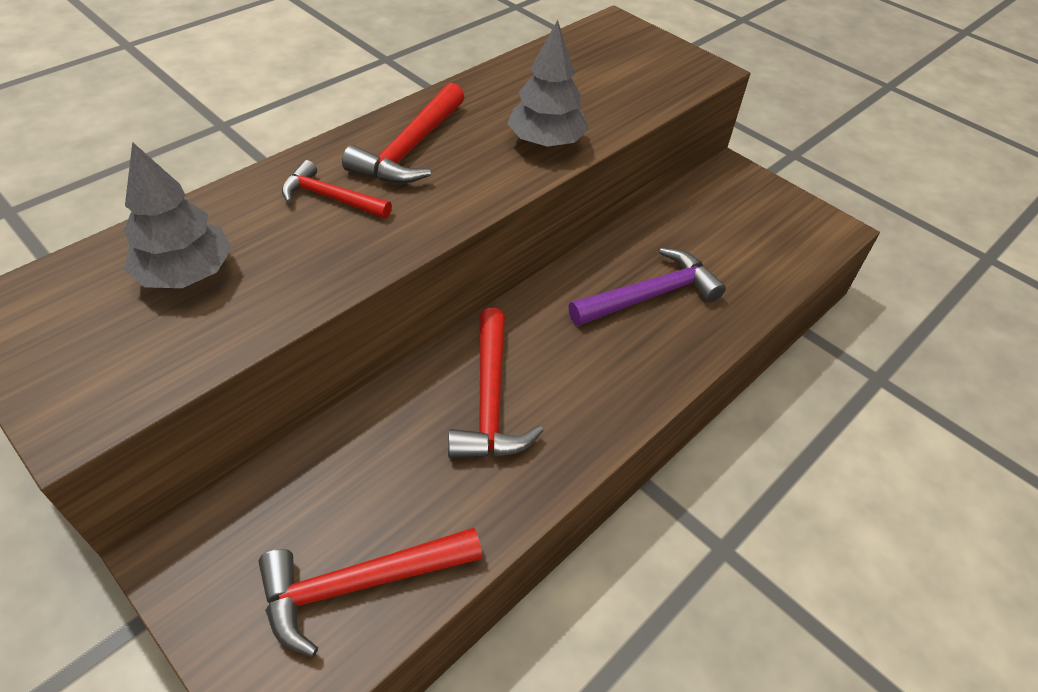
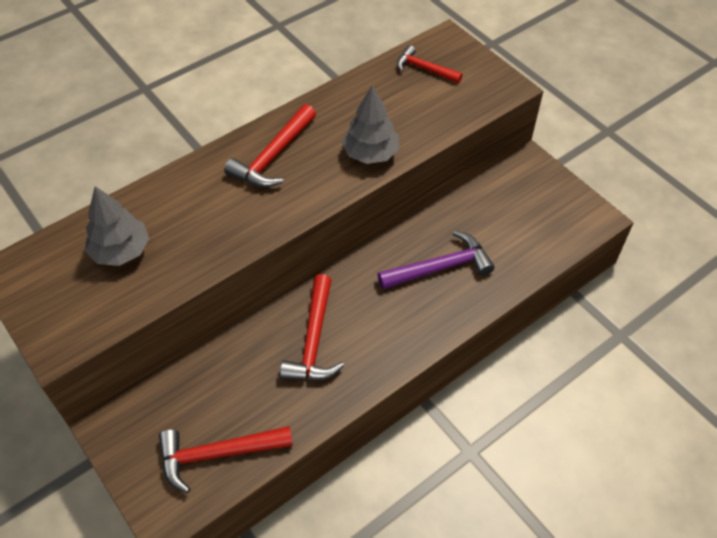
camera: 10 degrees right, 5 degrees up
(330, 198) = (215, 196): red hammer -> red hammer (424, 69)

